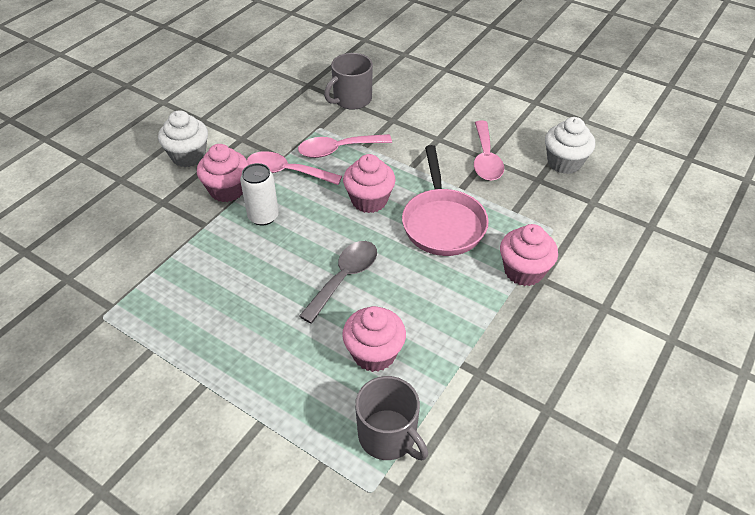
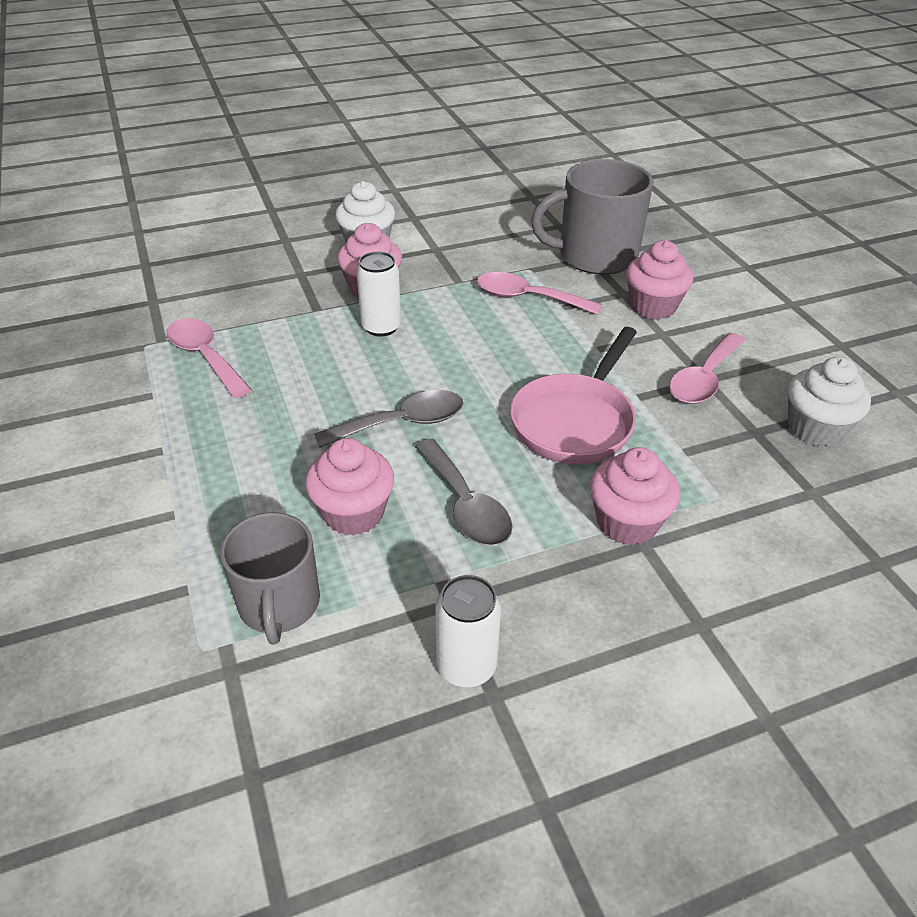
camera: 35 degrees right, 5 degrees down
(286, 172) = (449, 296): pink spoon -> pink spoon (205, 357)
(351, 99) = (595, 256): grey mug -> grey mug, size x1.51
(369, 200) = (511, 361): pink cupcake -> pink cupcake (653, 306)
(432, 310) = (465, 505): none -> grey spoon
(520, 403) = (466, 666): none -> white can

